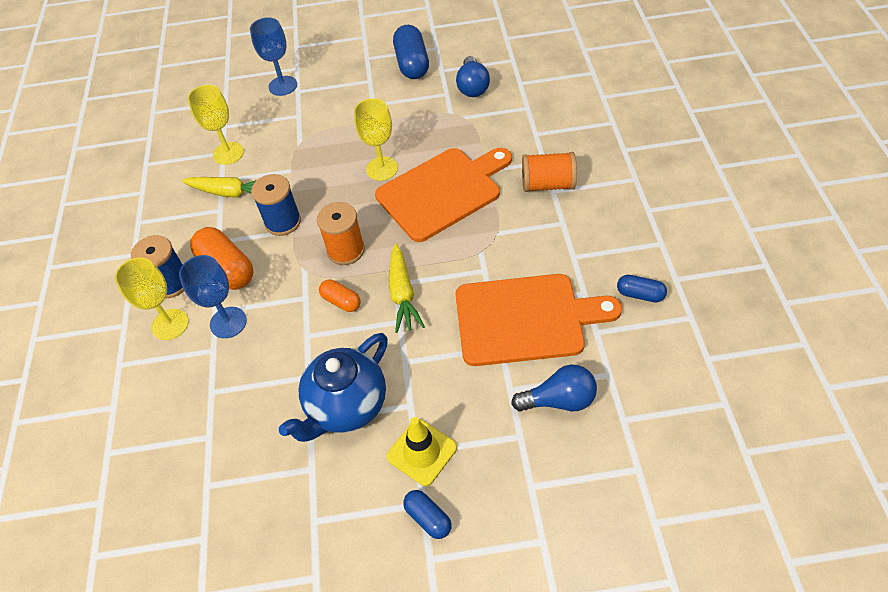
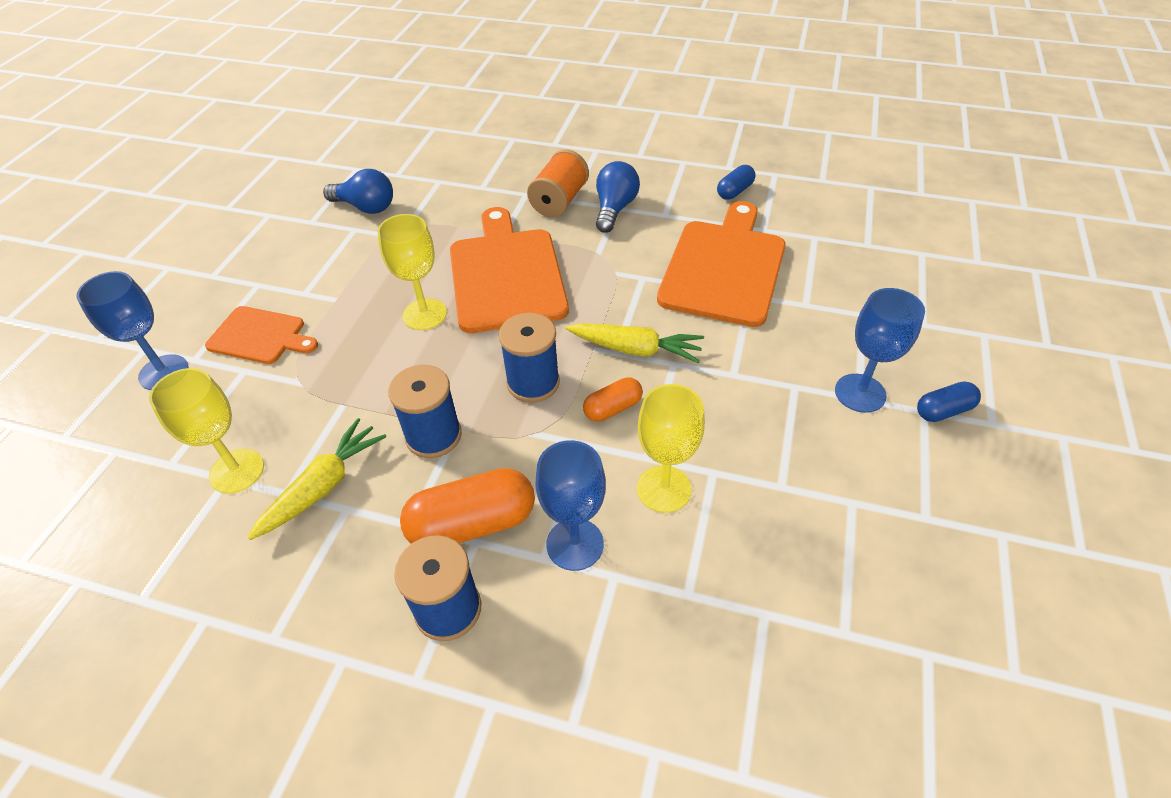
camera: 70 degrees left, 5 degrees down
(170, 324) = (533, 627): yellow goblet -> yellow goblet (664, 489)
(327, 106) = (260, 336): none -> orange cutting board
(346, 250) = (533, 383): orange spool -> blue spool
(346, 406) = (774, 444): blue teapot -> none
(412, 64) = (272, 241): blue capsule -> none
(422, 452) = (860, 393): yellow traffic cone -> blue goblet
(559, 400) = (831, 276): blue light bulb -> blue light bulb (614, 209)

